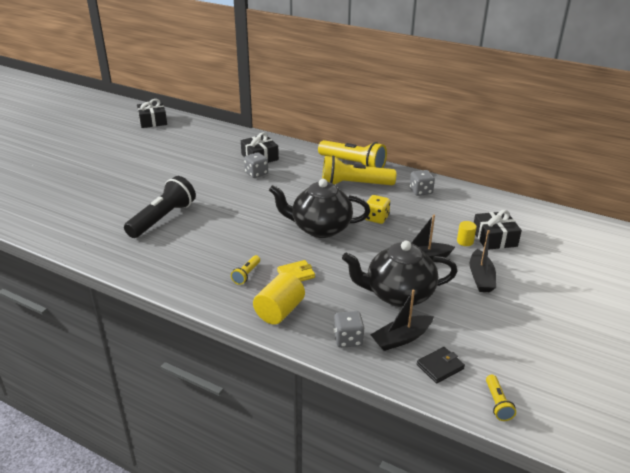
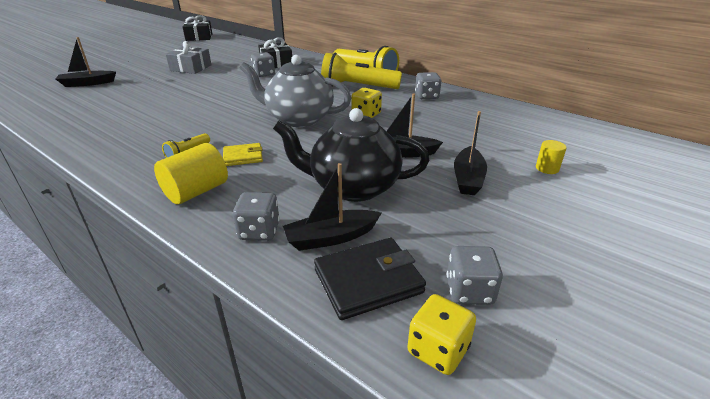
camera: 10 degrees right, 0 degrees up
(87, 200) = (87, 83): none -> black boat
(163, 218) = (144, 100): black flashlight -> none
(177, 170) = (191, 68): none -> grey gift
(320, 228) = (298, 119): black teapot -> grey teapot
(440, 367) = (368, 281): black wallet -> black wallet, size x1.61
(465, 241) = (460, 142): yellow cylinder -> yellow cylinder (547, 168)
(494, 238) = (498, 141): black gift -> none
(497, 403) = (438, 350): yellow flashlight -> yellow dice
(505, 365) = (469, 291): none -> grey dice

